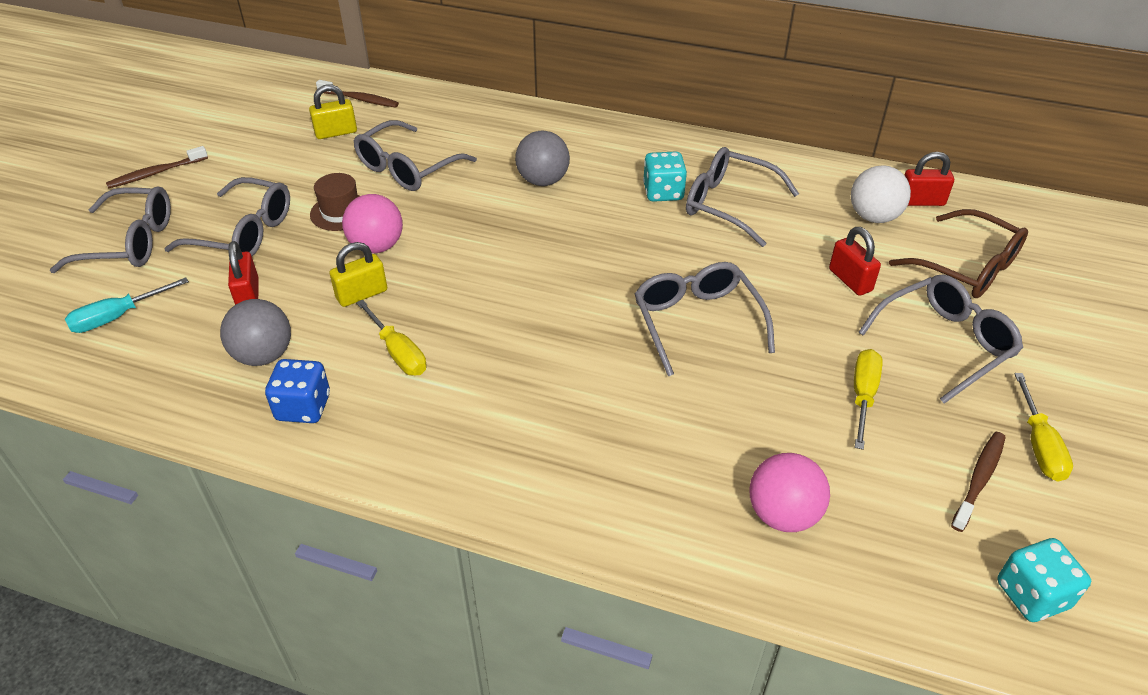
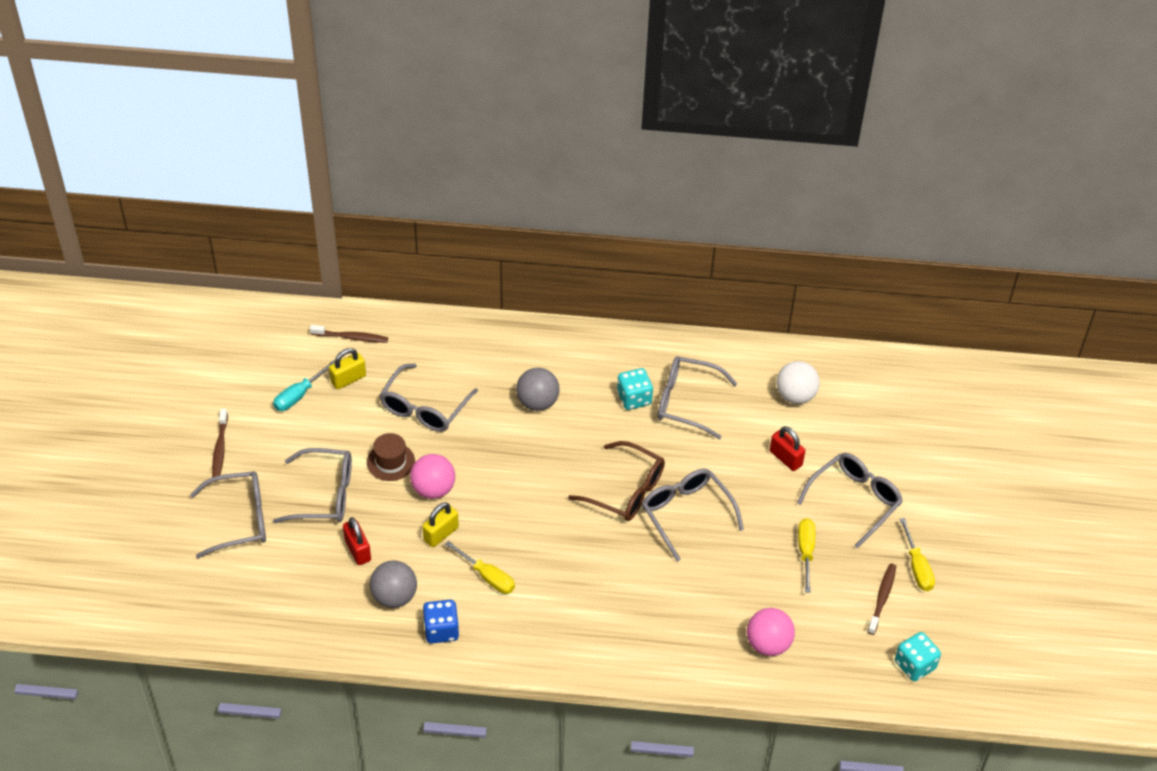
camera: 15 degrees left, 5 degrees up
(117, 317) = (271, 586): turquoise screwdriver -> turquoise screwdriver (299, 395)
(156, 173) = (220, 448): brown toothbrush -> brown toothbrush turned 45 degrees counterclockwise
(921, 201) = (828, 374): red padlock -> none
(966, 267) = (865, 432): brown glasses -> brown glasses (625, 490)

